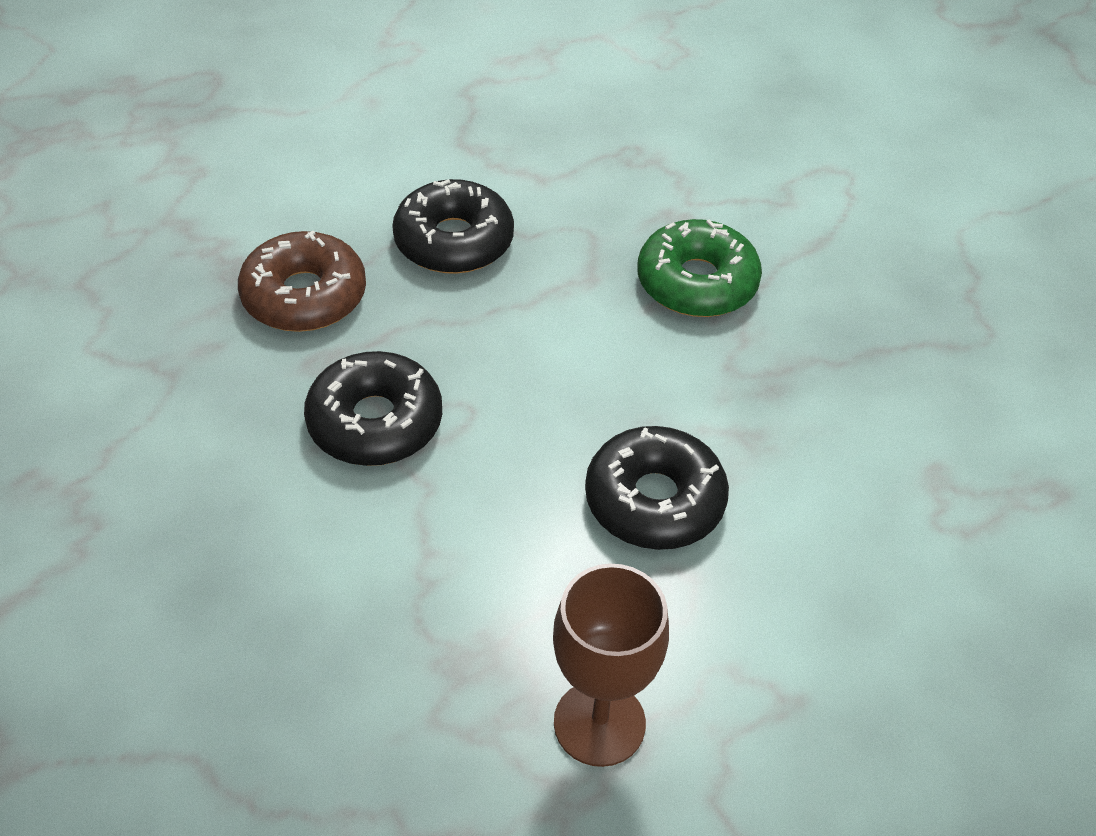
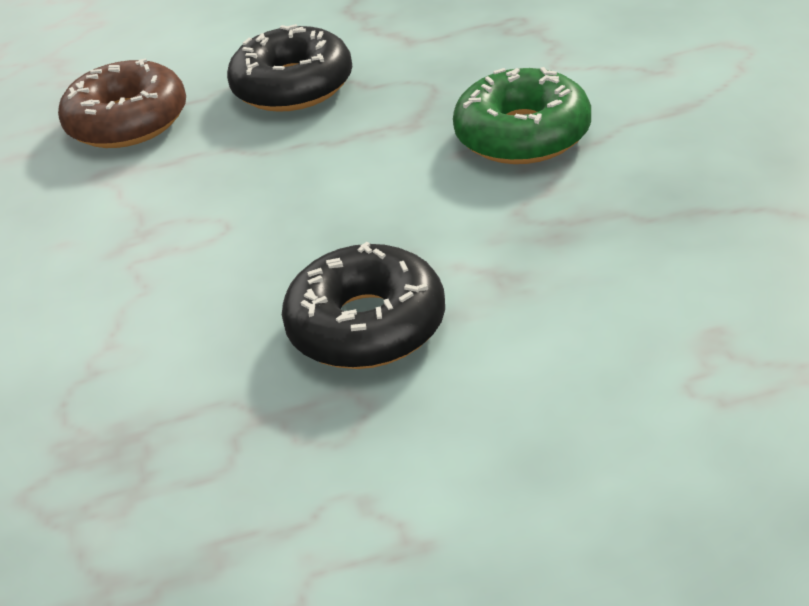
camera: 25 degrees right, 10 degrees down
(375, 422) = (128, 228): black donut -> none
(599, 723) = (186, 529): brown goblet -> none

